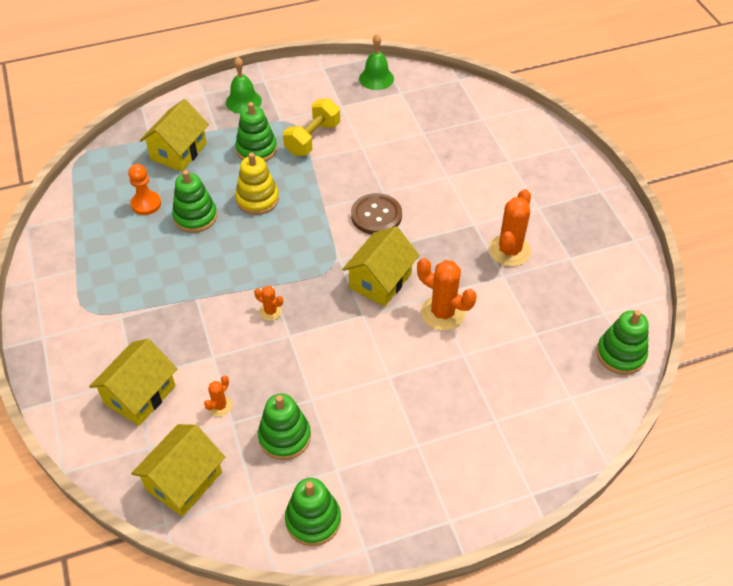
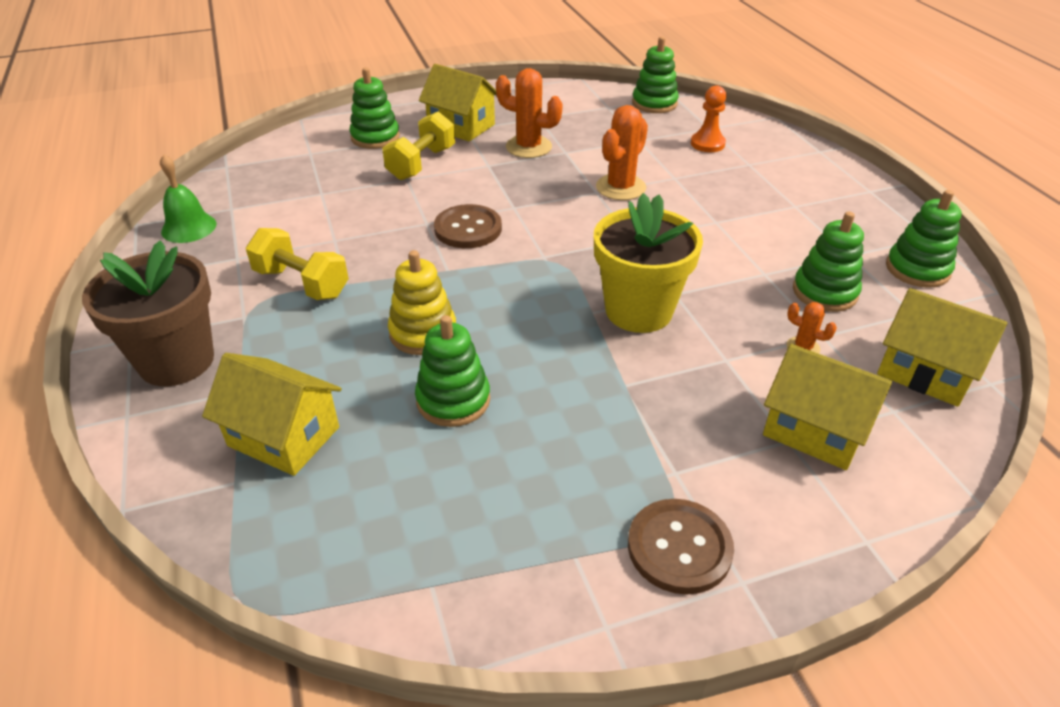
camera: 90 degrees left, 10 degrees down
(70, 312) = (679, 547): none -> brown button
(146, 204) = (413, 469): orange pawn -> orange pawn (707, 144)
(243, 101) = (176, 361): green bell -> brown flower pot
(256, 149) = (307, 339): green stacking toy -> green stacking toy (375, 137)
(270, 311) = (638, 311): orange cactus -> yellow flower pot
(380, 281) = (577, 226): yellow house -> yellow house (461, 126)
(472, 183) = (421, 163): none -> yellow dumbbell

